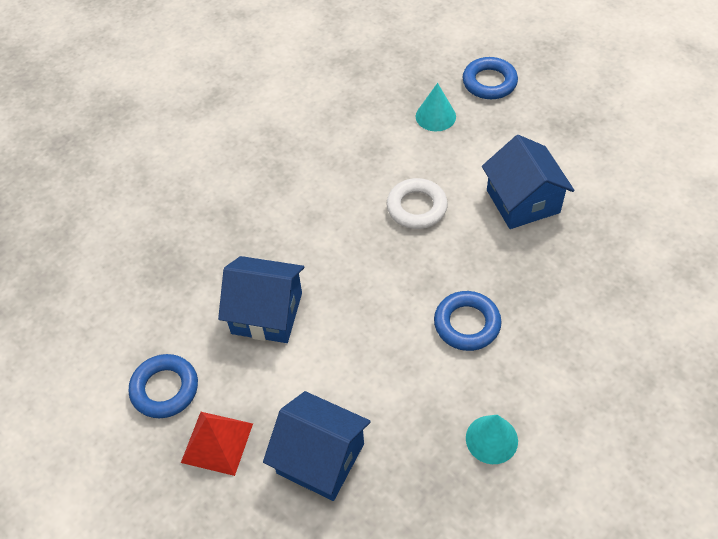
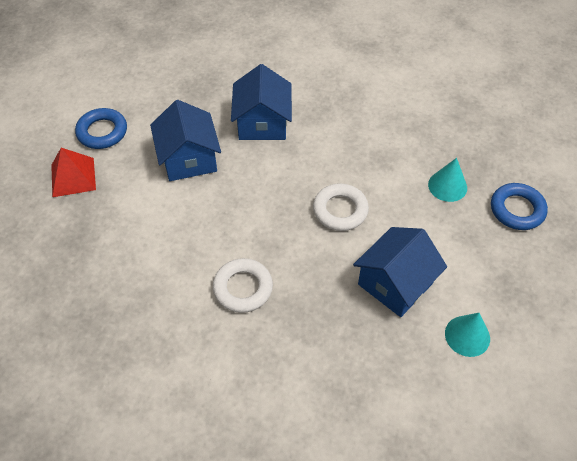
camera: 60 degrees right, 0 degrees up
(320, 458) = (83, 239): blue house -> blue house (262, 123)
(467, 324) = (243, 288): blue ring -> white ring
(491, 439) = (143, 344): turquoise cone -> turquoise cone (467, 336)

